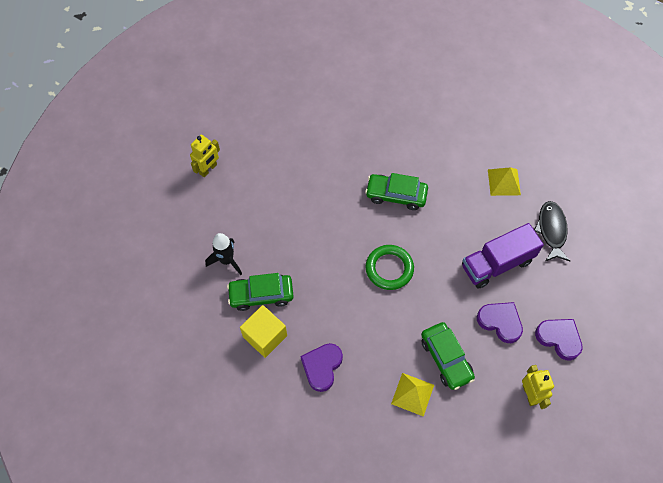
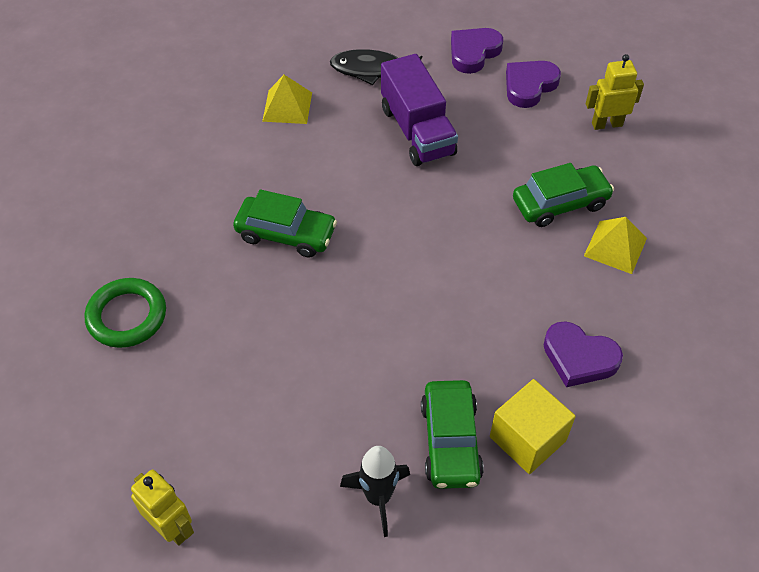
camera: 85 degrees left, 10 degrees down
(389, 269) = (415, 255): green ring -> green ring (127, 316)
(396, 195) = (286, 234): green car -> green car turned 90 degrees counterclockwise
(500, 322) = (505, 139): purple heart -> purple heart (473, 52)

